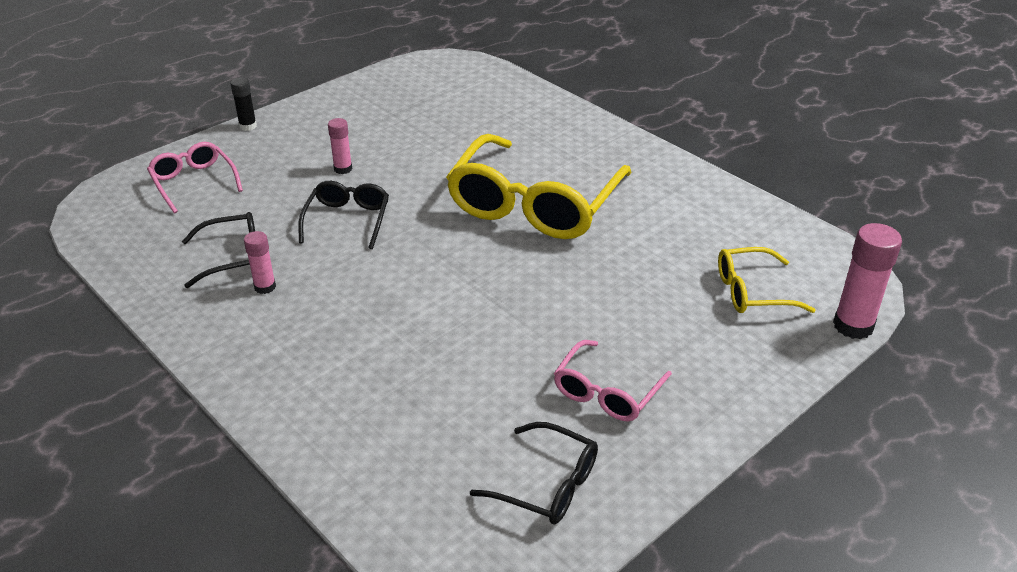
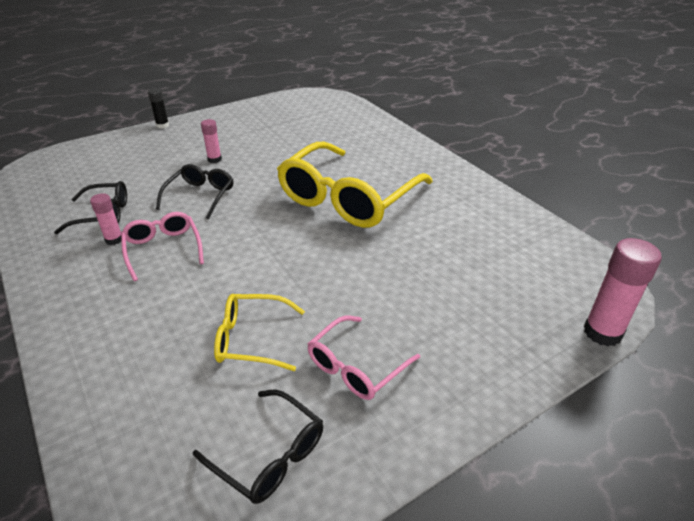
camera: 10 degrees right, 0 degrees up
(194, 182) = (105, 159): pink glasses -> pink glasses (163, 249)
(752, 291) = (512, 289): yellow glasses -> yellow glasses (251, 339)

